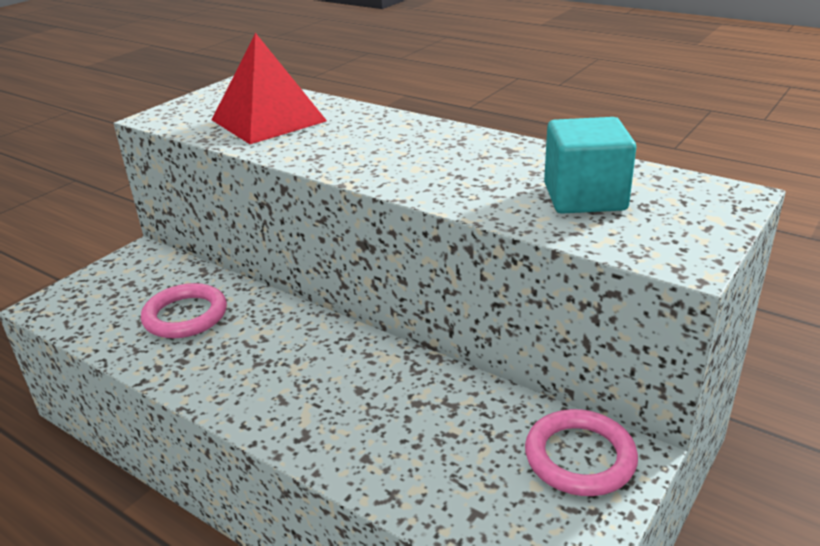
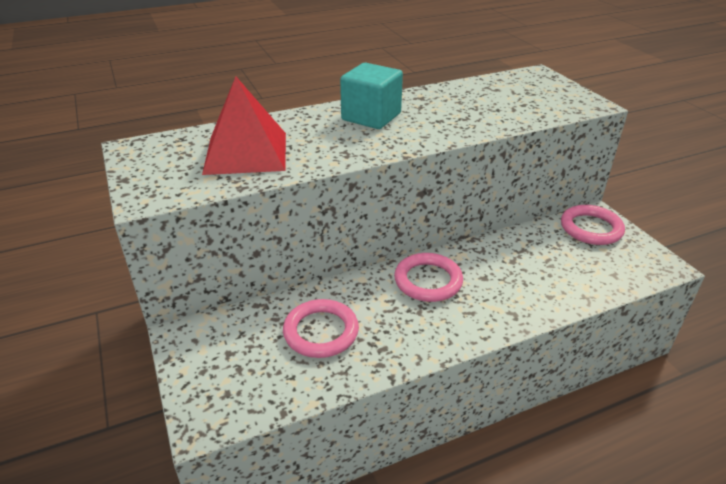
camera: 60 degrees left, 5 degrees up
(317, 350) = (428, 281): none -> pink ring
(584, 197) = (506, 101): turquoise cube -> turquoise cube (371, 117)

